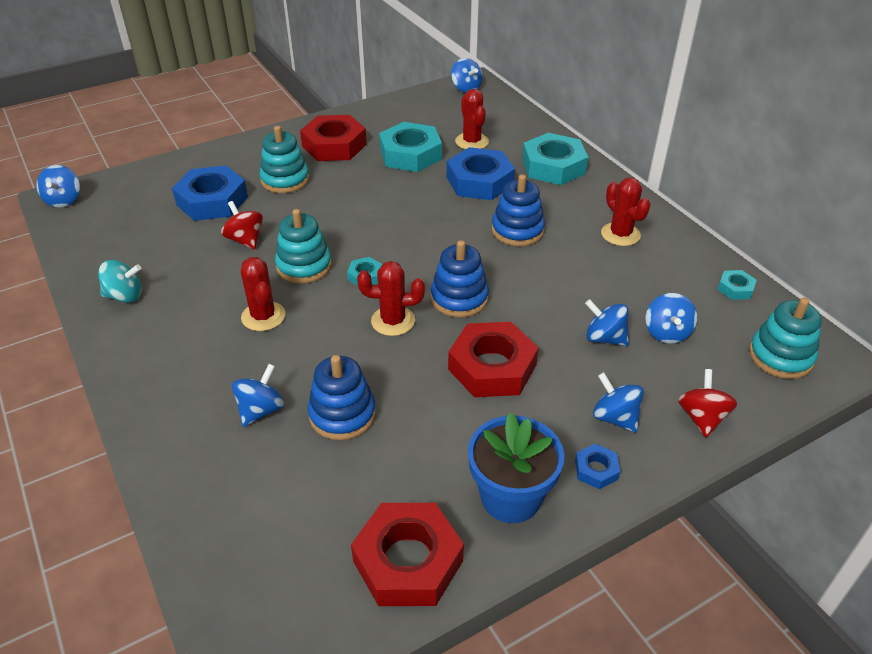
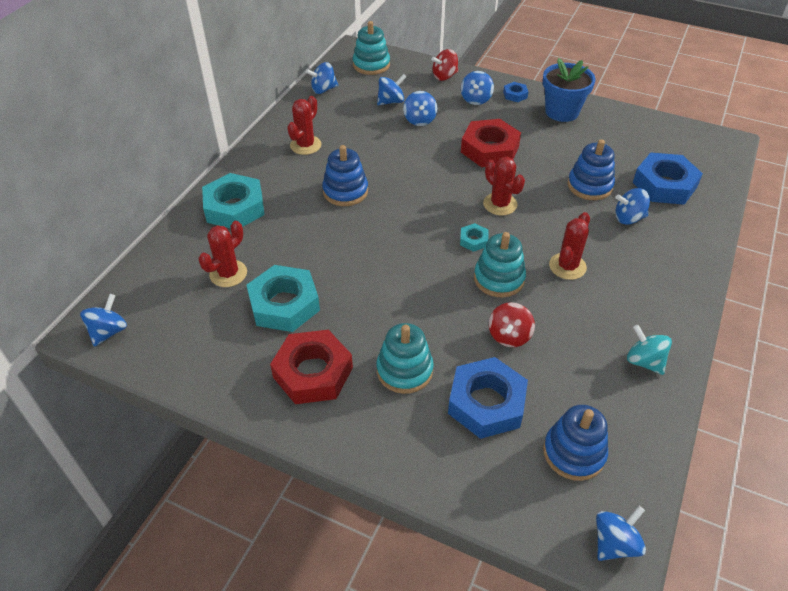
camera: 125 degrees left, 5 degrees up
(408, 561) = (630, 126): red nut -> none
(459, 298) = (447, 186): blue stacking toy -> blue stacking toy (574, 453)
(479, 181) = (294, 239): blue nut -> blue nut (664, 185)
(735, 288) = (323, 89): turquoise nut -> blue spinning top

